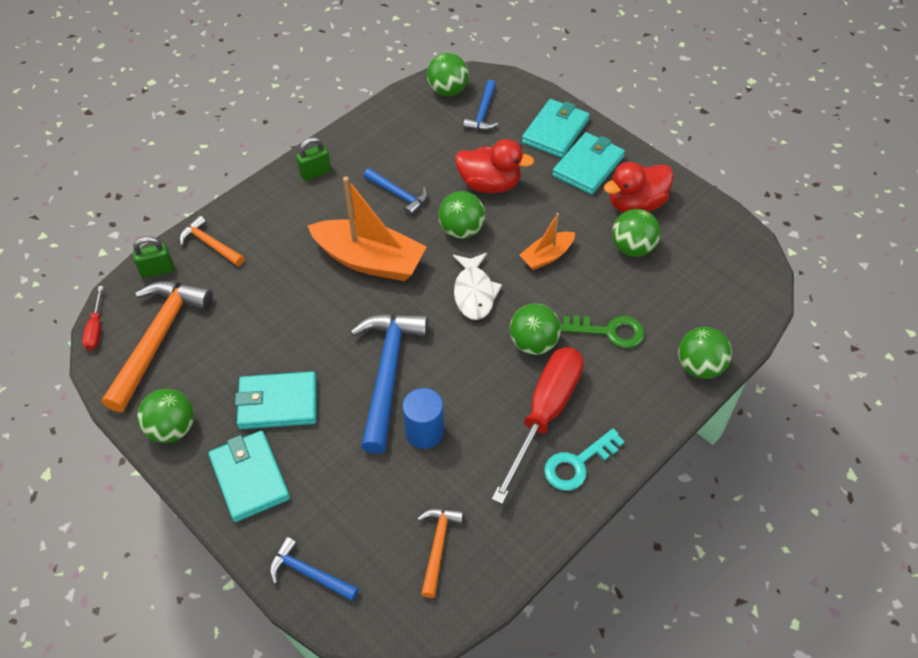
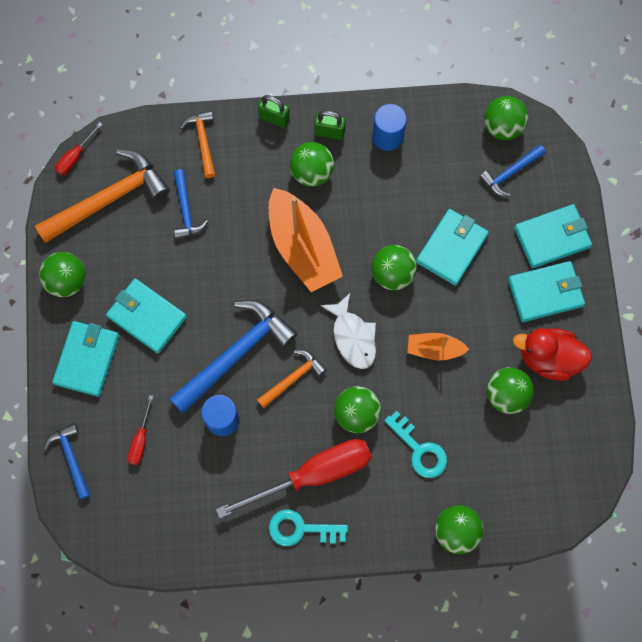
camera: 40 degrees right, 20 degrees up
(157, 270) = (150, 136): green padlock -> green padlock (274, 118)
(327, 207) = (312, 172): none -> green ball
(364, 505) = (141, 439): none -> red screwdriver
(366, 147) = (387, 136): none -> blue cylinder
(398, 195) = (373, 203): blue hammer -> blue hammer (186, 210)
(438, 546) = (162, 508): orange hammer -> orange hammer (293, 378)
(474, 292) = (353, 337): white fish -> white fish turned 60 degrees counterclockwise
(490, 184) = (452, 248): red duck -> turquoise wallet
(609, 331) = (419, 449): green key -> turquoise key

